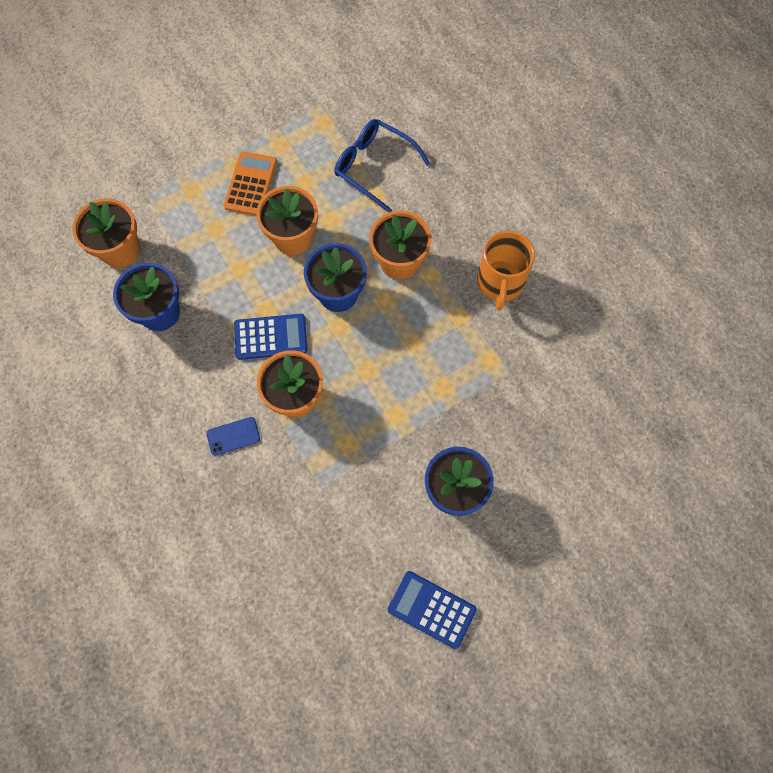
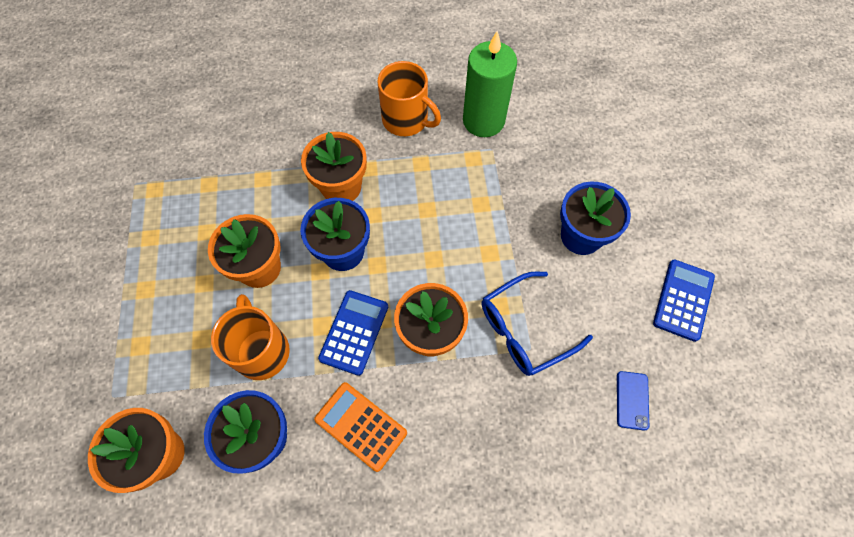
camera: 65 degrees left, 5 degrees down
(225, 276) = (262, 350): none -> orange mug
(233, 436) = (443, 413): blue phone -> blue phone (632, 400)
(251, 184) = (174, 283): orange calculator -> orange calculator (361, 426)
(374, 167) = (232, 167): blue glasses -> blue glasses (525, 329)
(431, 609) = (683, 300): blue calculator -> blue calculator turned 150 degrees clockwise
(538, 351) = (483, 120): none -> green candle

